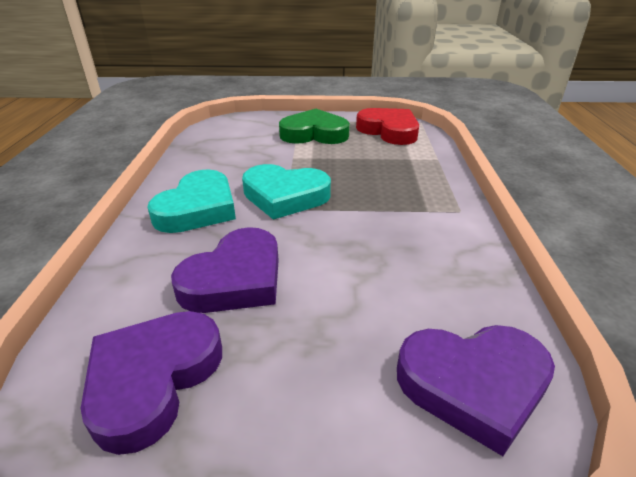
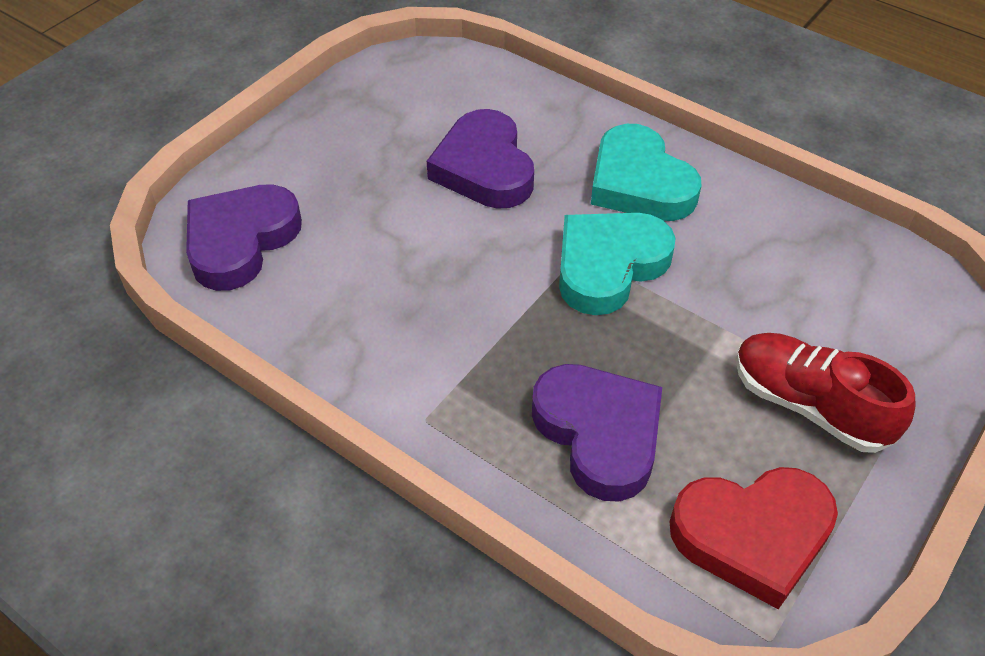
camera: 125 degrees right, 15 degrees up
(153, 379) = (416, 98): purple heart -> purple heart (599, 433)
(314, 134) = (809, 405): green heart -> red shoe

